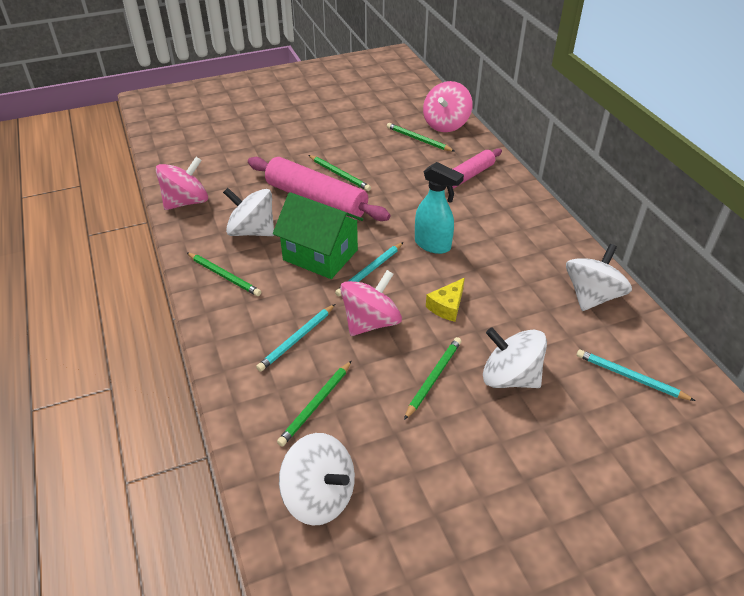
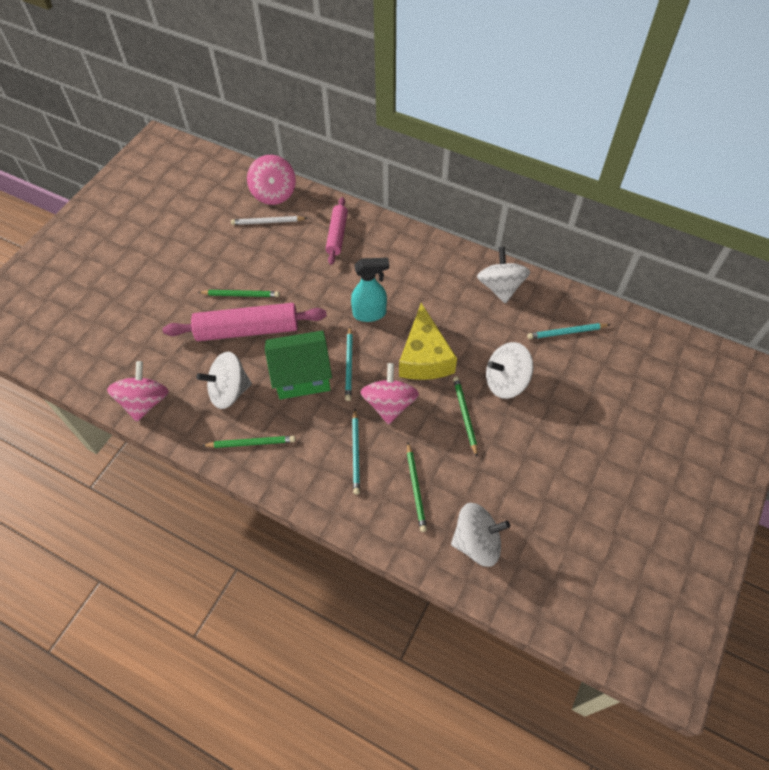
camera: 40 degrees left, 15 degrees up
(418, 140) = (268, 222): green pencil -> white pencil
(447, 306) = (424, 357): yellow cheese -> yellow cheese, size x1.96

